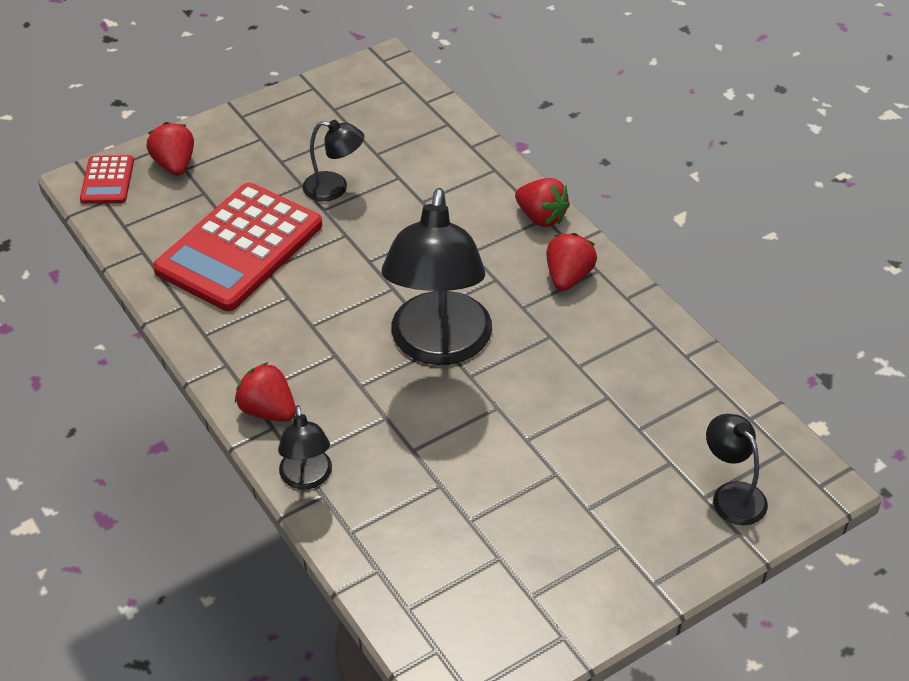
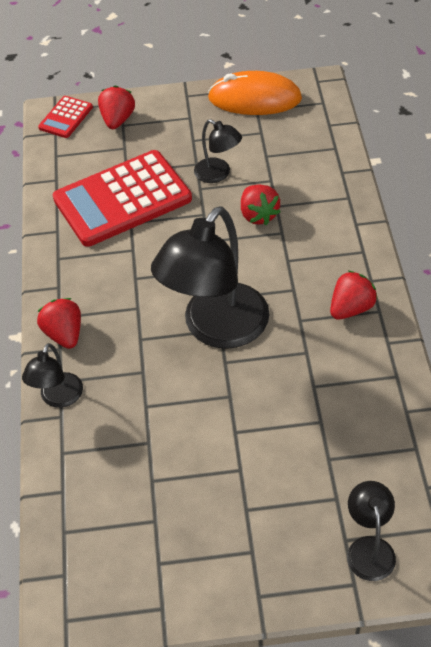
camera: 30 degrees right, 5 degrees up
(323, 97) = (254, 98): none -> orange mouse
(541, 217) = (360, 250): red strawberry -> red strawberry (258, 215)

